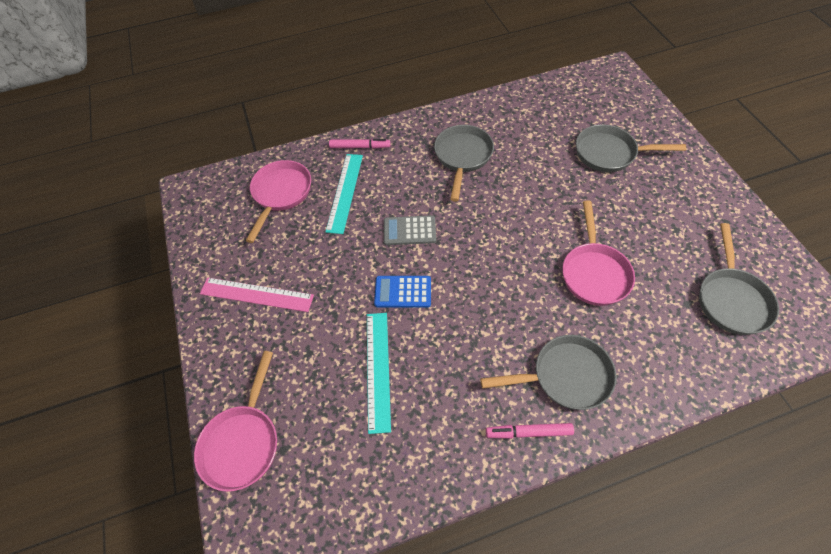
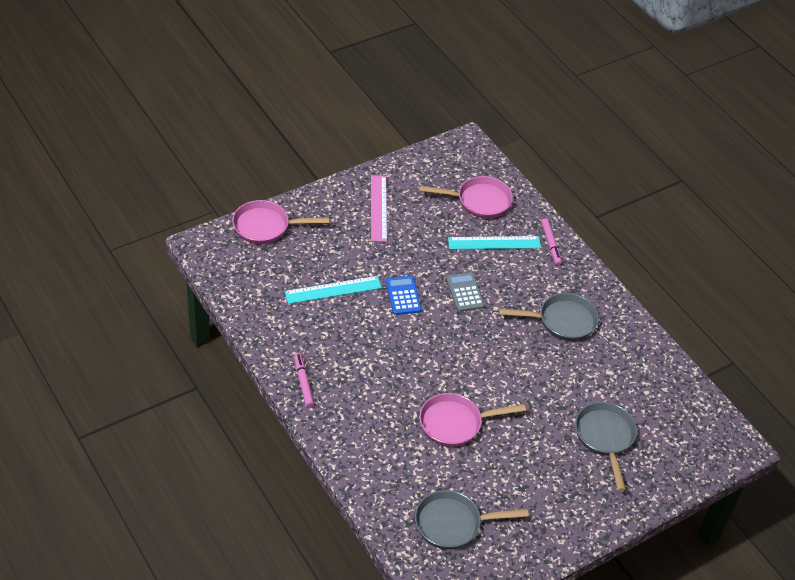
camera: 70 degrees right, 10 degrees down
(565, 376) = (352, 404): grey pan -> none

